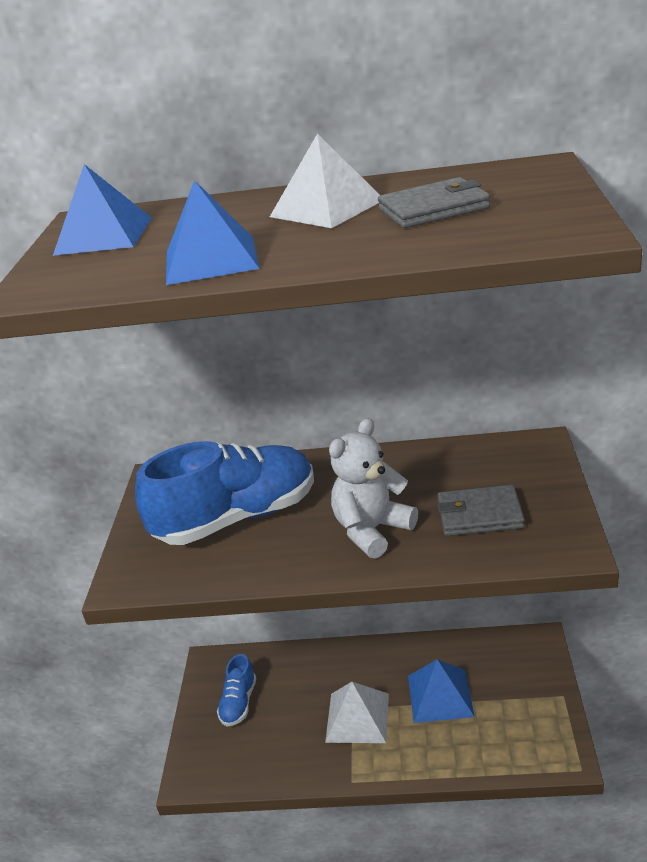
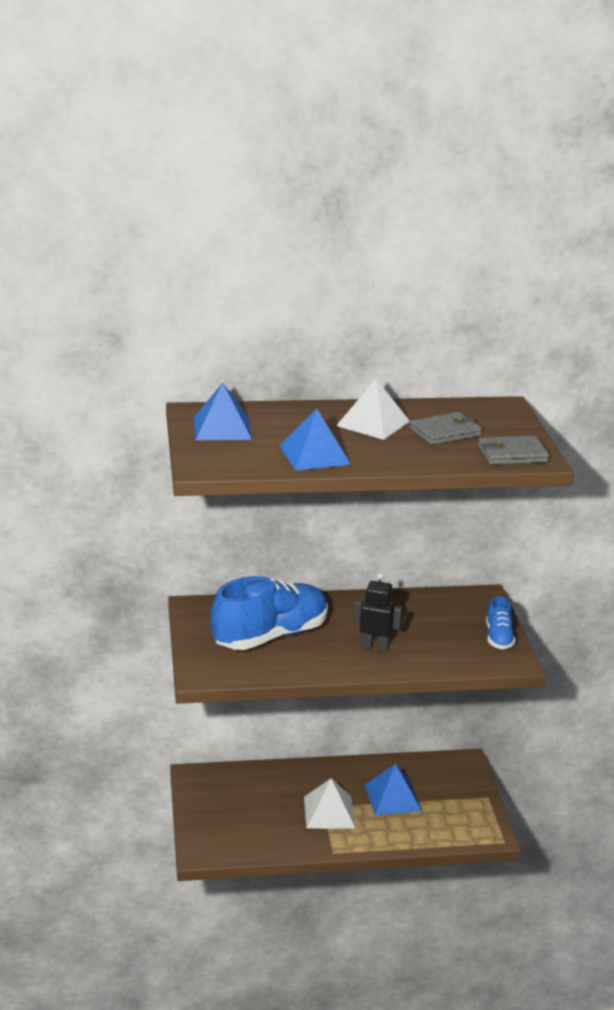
camera: 15 degrees left, 5 degrees down
(239, 703) = (227, 803): blue shoe -> blue shoe (498, 638)
(372, 530) = (375, 647): white teddy bear -> black robot
(479, 514) = (449, 639): grey wallet -> grey wallet (512, 454)

